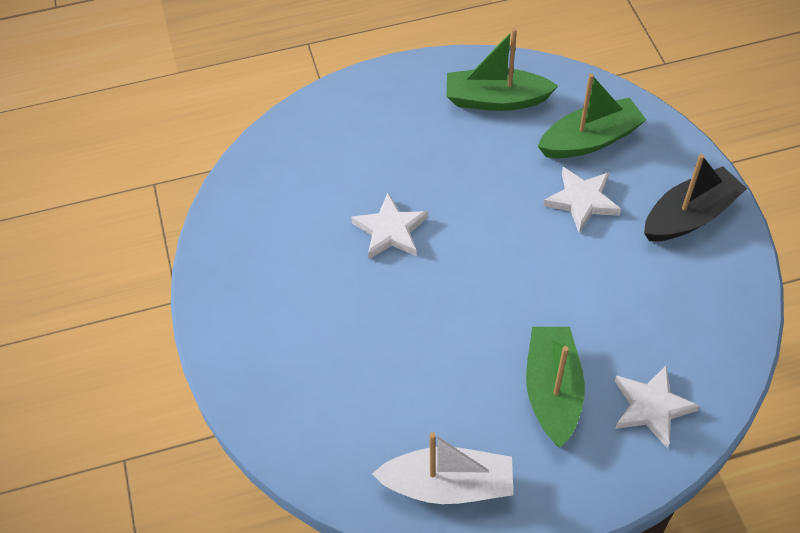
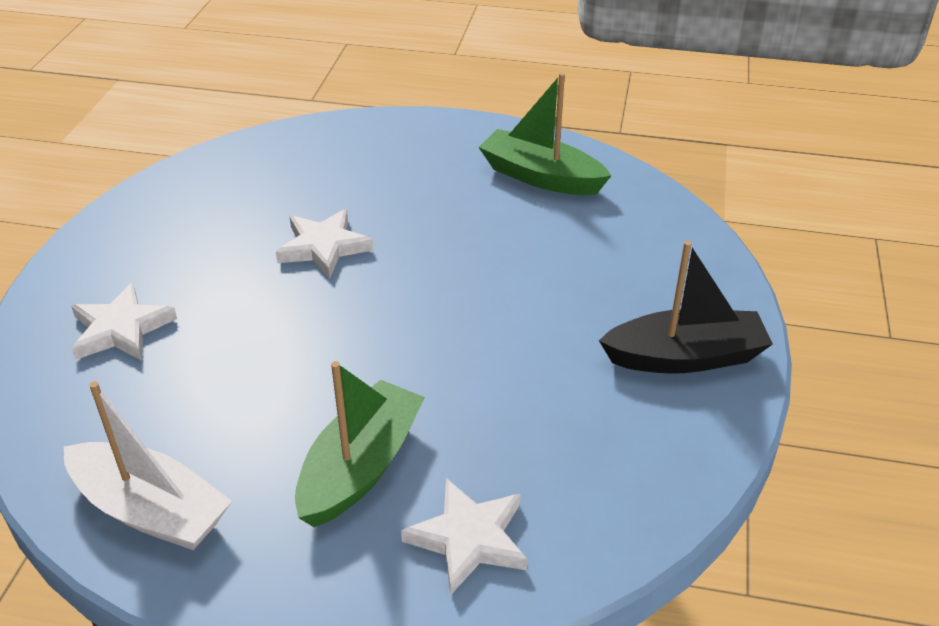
camera: 25 degrees right, 15 degrees down
(582, 201) = (561, 296): white star -> white star (121, 329)
(590, 140) = (619, 244): green boat -> none

